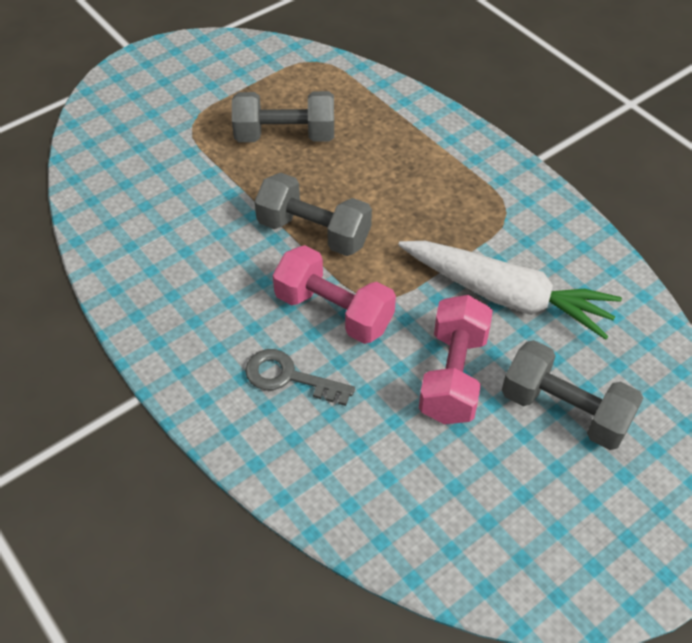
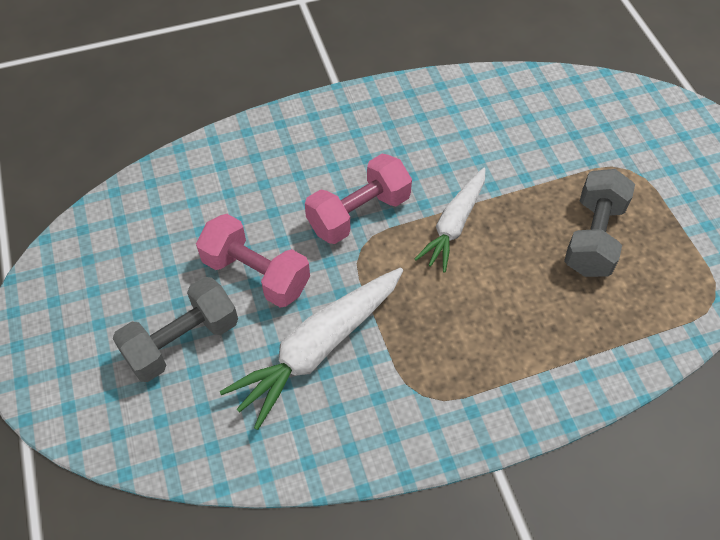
camera: 110 degrees right, 5 degrees up
(289, 377) = (308, 167): grey key -> none
(314, 232) = (454, 224): grey dumbbell -> white carrot

